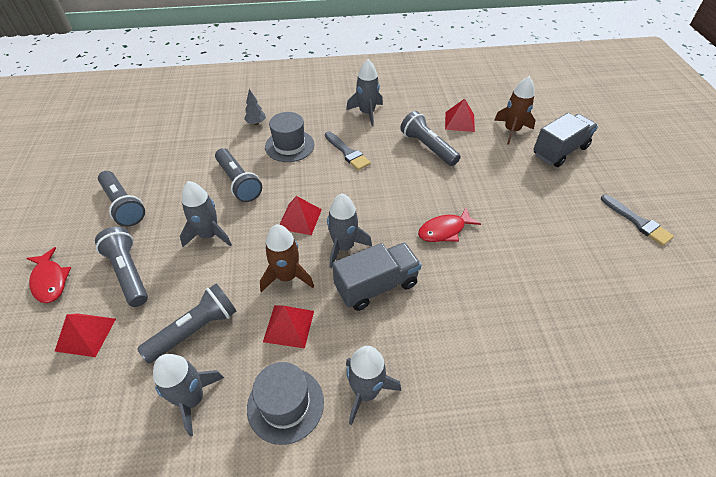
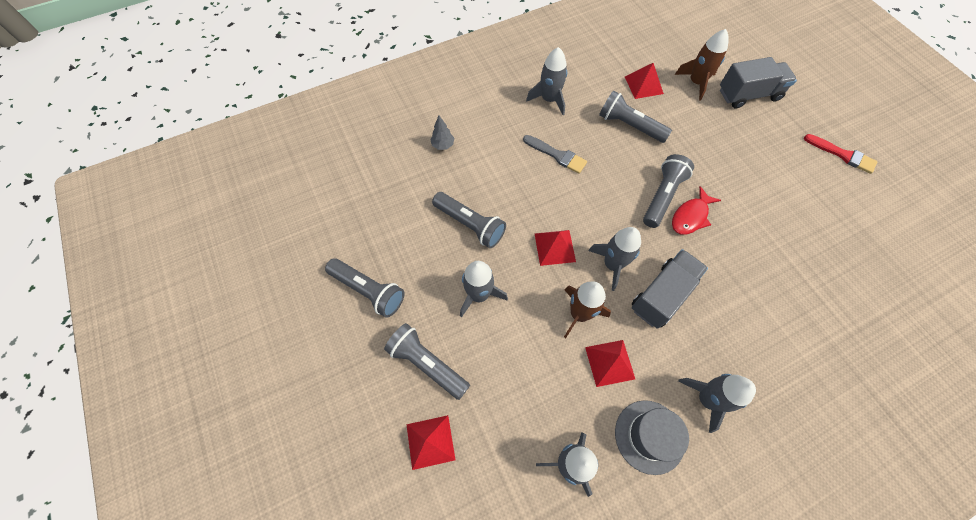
camera: 20 degrees left, 15 degrees up
(50, 281) = (353, 401): red fish -> none
(195, 330) = (530, 398): grey flashlight -> grey flashlight (662, 196)
(289, 146) = (495, 164): grey hat -> none
(560, 151) = (748, 95): grey truck -> grey truck turned 45 degrees clockwise
(637, 222) = (842, 155): grey brush -> red brush

